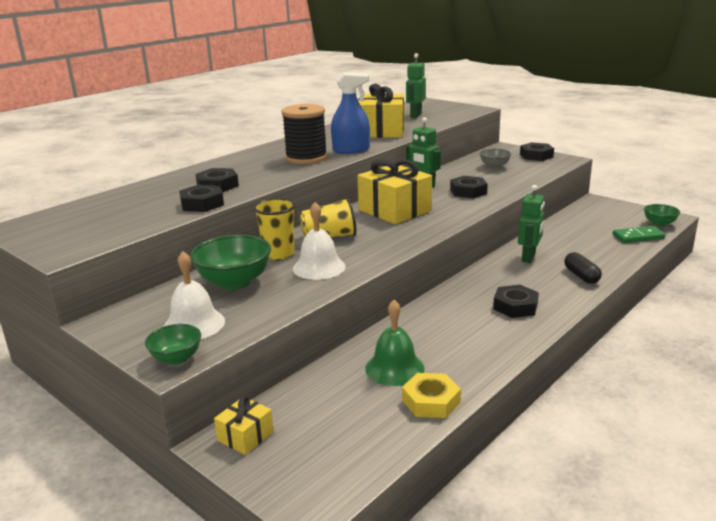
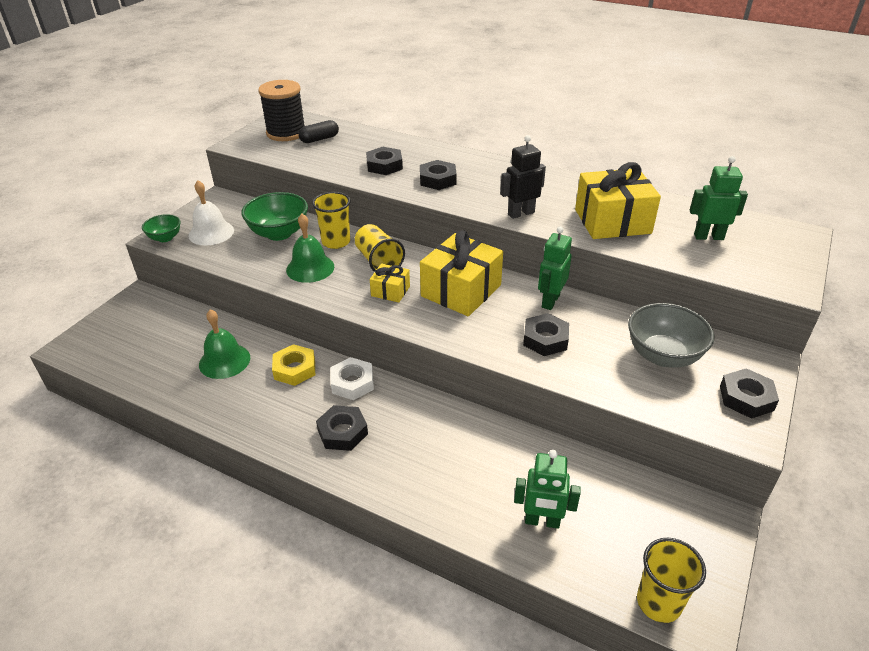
camera: 75 degrees right, 15 degrees up
(202, 204) = (337, 169): black nut -> black nut (437, 180)
(245, 436) = (144, 305): yellow gift -> yellow gift (390, 291)
(306, 158) = (481, 192): black spool -> black spool (286, 133)
(319, 267) = (310, 268): white bell -> green bell
(351, 150) = (521, 213): blue spray bottle -> black robot
(431, 401) = (175, 388): yellow nut -> yellow nut (294, 369)
(452, 299) = (352, 383): none -> white nut
(494, 166) = (663, 356): grey bowl -> grey bowl, size x1.76
(529, 257) = (472, 439): green robot -> green robot (542, 521)
(581, 276) = (431, 491): black capsule -> black capsule (319, 139)
(638, 237) = (588, 565): green domino -> none
(659, 224) = (659, 602): green bowl -> yellow cup

